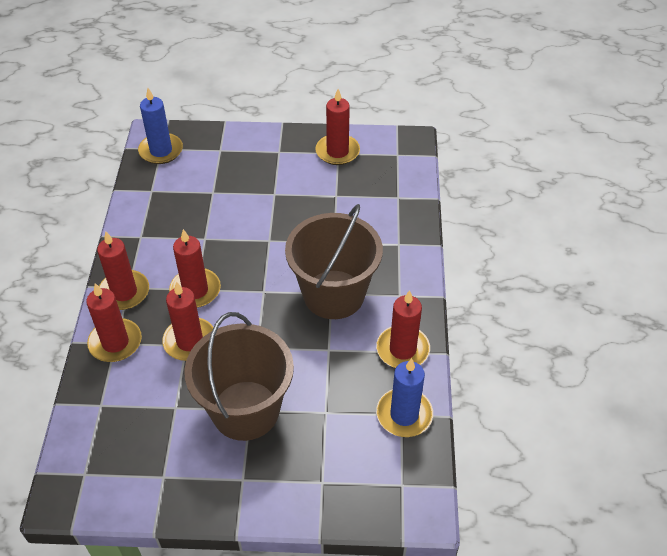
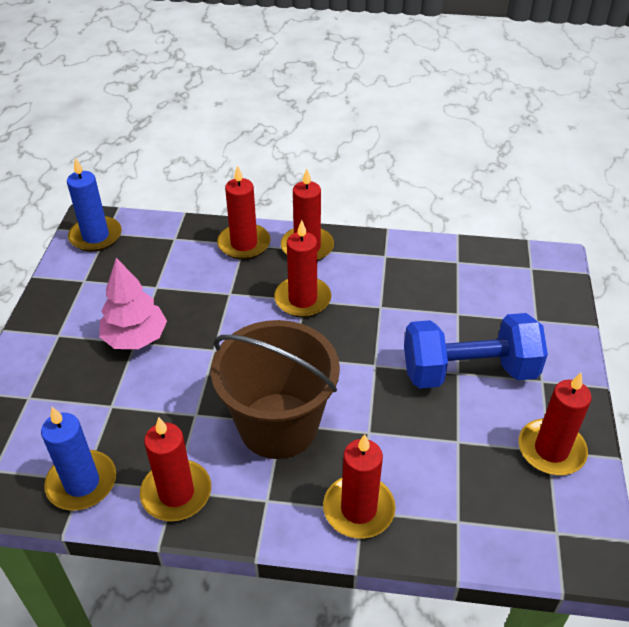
camera: 95 degrees right, 5 degrees down
(161, 151) = (526, 267): blue candle -> blue candle (95, 236)
(190, 341) = (234, 296): red candle -> red candle (358, 509)
(245, 410) = (135, 338): brown bucket -> pink tree
(273, 188) = (468, 371): none -> blue dumbbell

